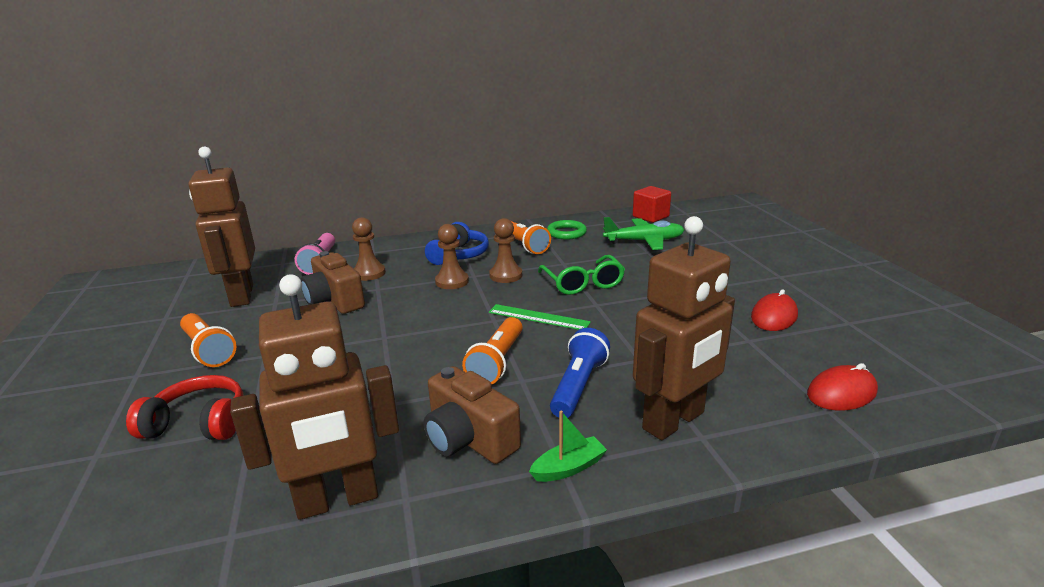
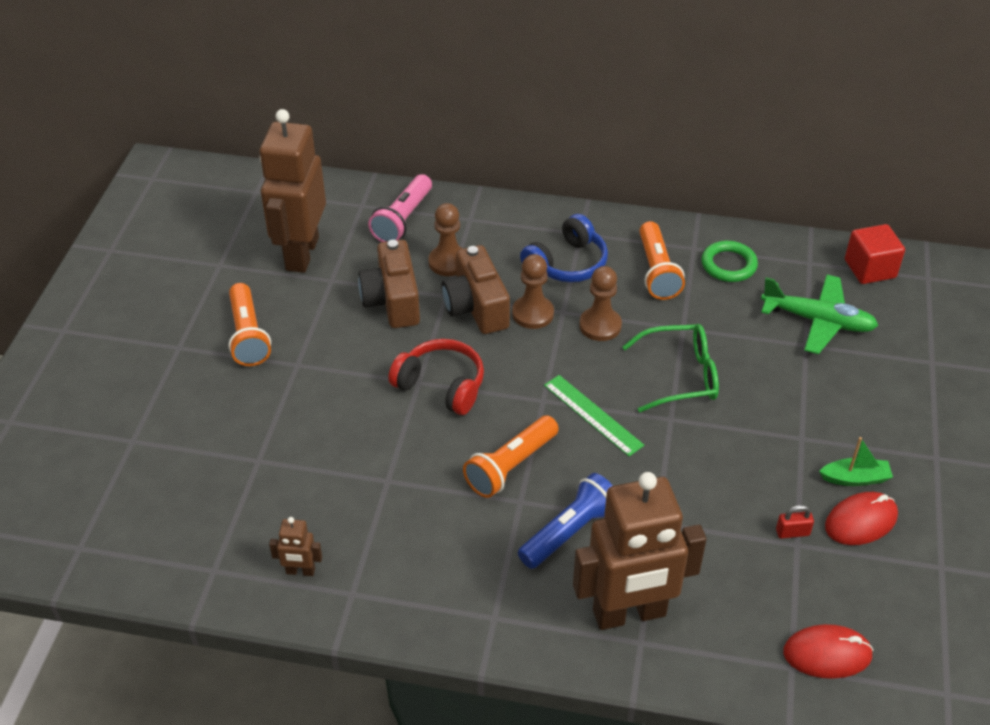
camera: 25 degrees right, 20 degrees up
(198, 423) = (217, 436): red headphones -> red headphones (441, 385)
(337, 500) = (300, 571): brown robot -> brown robot, size x0.41
(468, 439) = (432, 553): brown camera -> brown camera (476, 307)
(568, 468) = (499, 622): green boat -> green boat (855, 478)
(583, 283) = (681, 376): green glasses -> green glasses turned 105 degrees counterclockwise
(738, 335) = (792, 532): none -> red padlock

